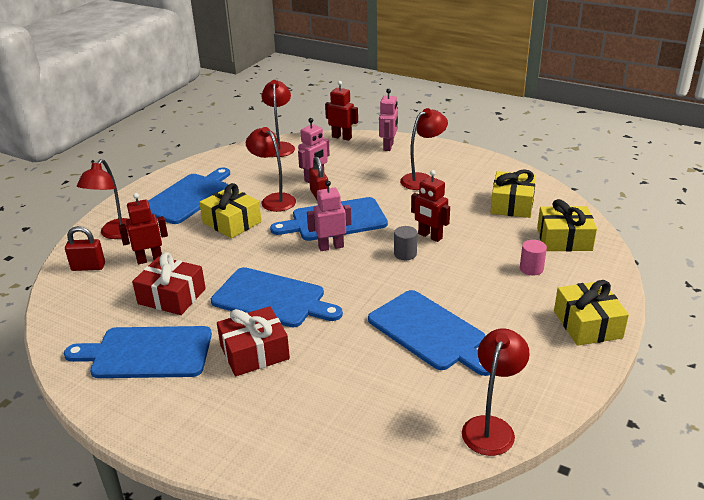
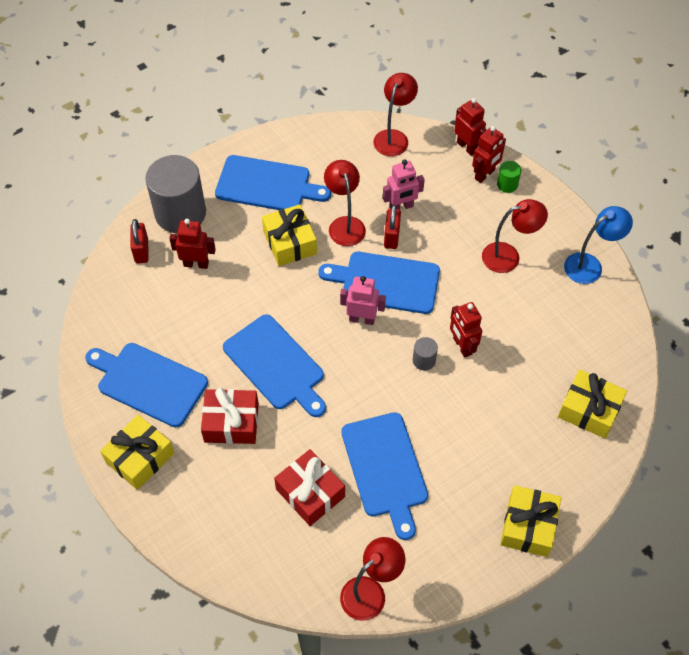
camera: 25 degrees right, 25 degrees up
(88, 267) = (141, 251): red padlock -> red padlock turned 60 degrees clockwise
(115, 234) = (180, 213): red lamp -> grey cylinder
(172, 296) = (195, 322): red gift -> red gift (310, 493)
(188, 197) = (267, 185): blue cutting board -> blue cutting board turned 45 degrees clockwise
(367, 146) = (485, 174): none -> red robot
(388, 146) = (507, 184): pink robot -> green cylinder
(487, 167) = (590, 265): none -> blue lamp
(512, 204) = (574, 336): yellow gift -> yellow gift (140, 457)
(531, 268) = (528, 434): pink cylinder -> none

